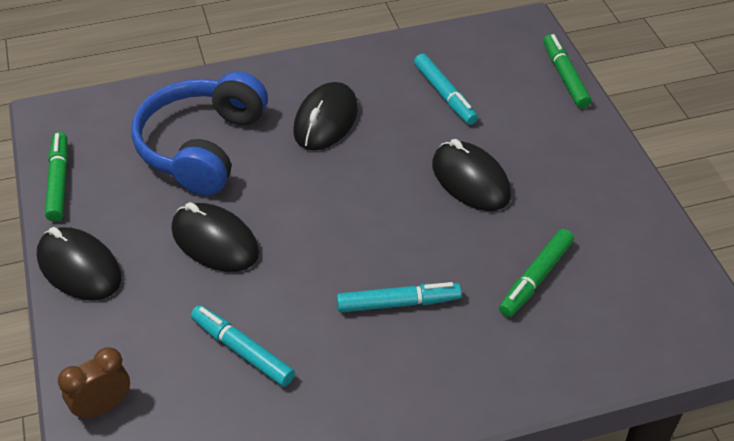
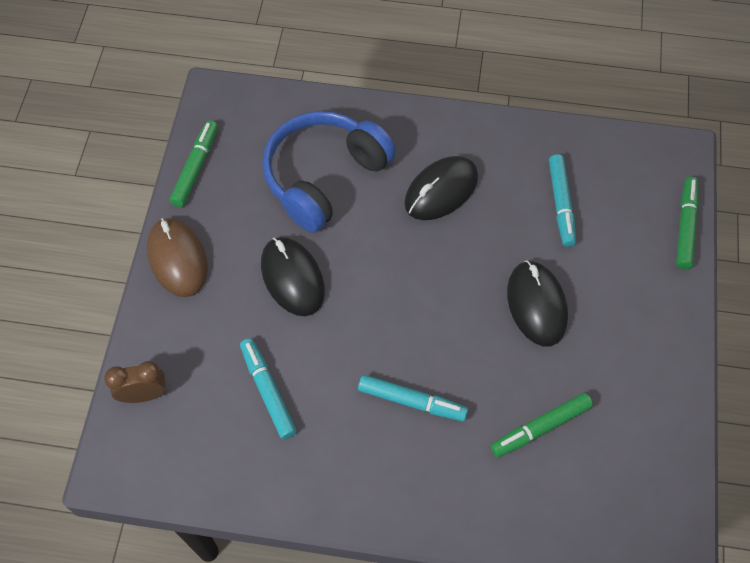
camera: 25 degrees right, 15 degrees up
(79, 268) = (177, 259): black mouse -> brown mouse

